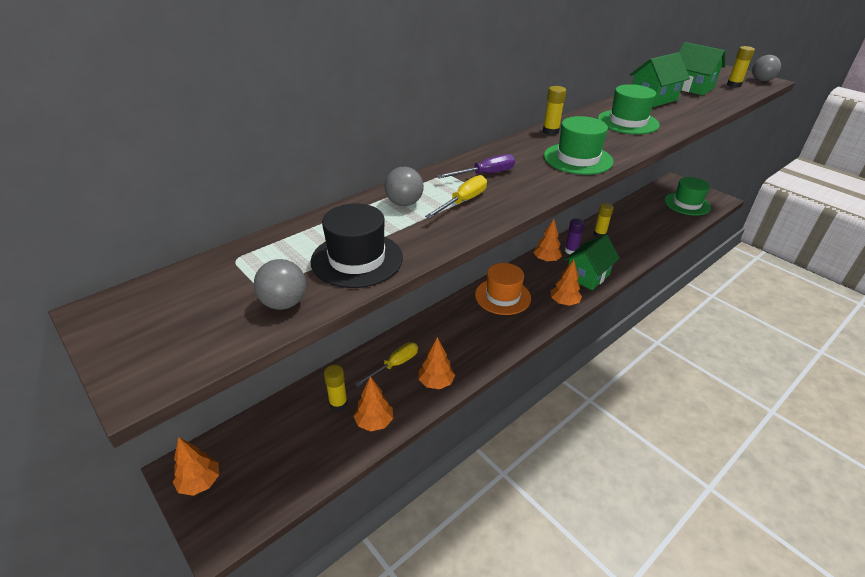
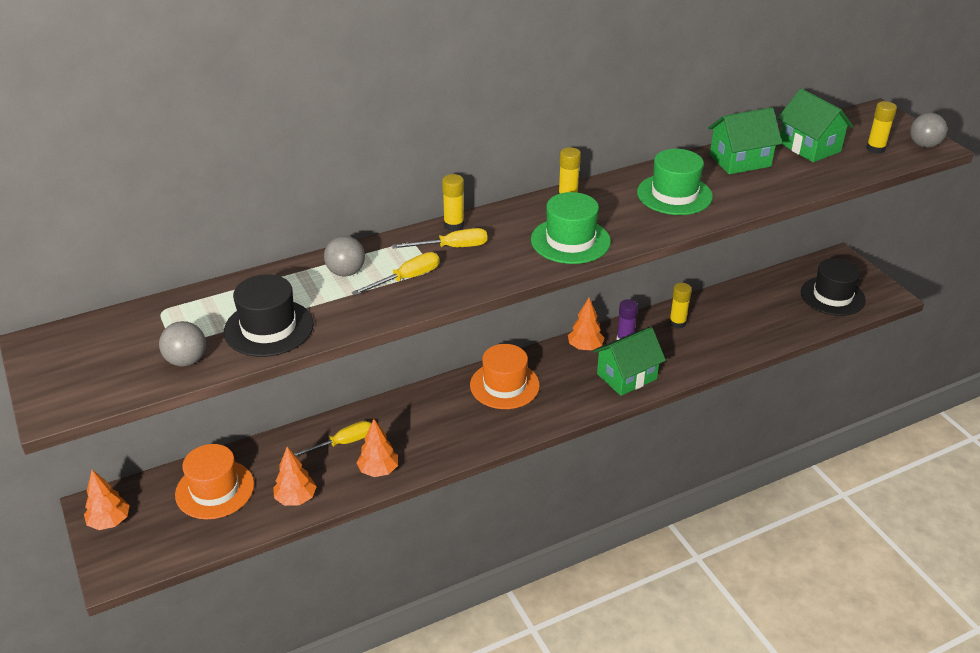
camera: 15 degrees right, 0 degrees up
(295, 428) = (215, 489): none -> orange hat
(338, 403) = (266, 473): yellow glue stick -> yellow glue stick (454, 225)
(485, 174) = (452, 247): purple screwdriver -> yellow screwdriver
(564, 302) = (576, 405): orange tree -> none
(687, 204) = (832, 296): green hat -> black hat

